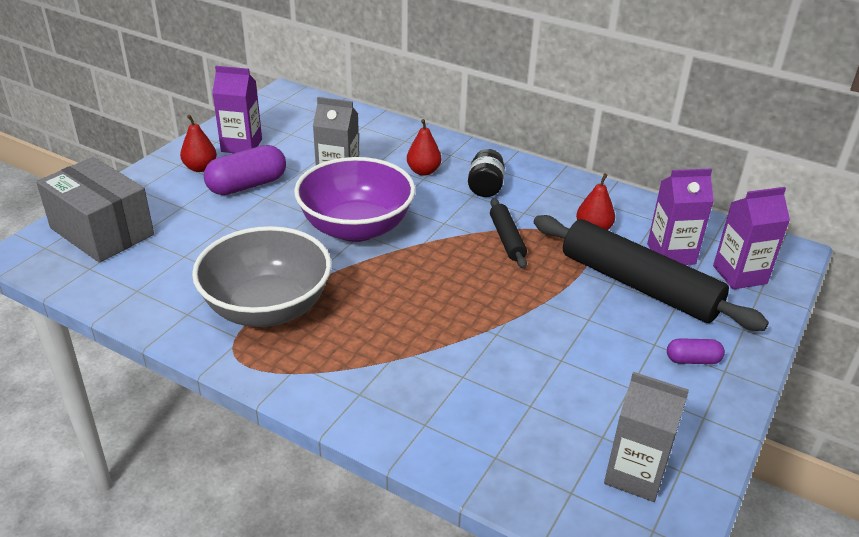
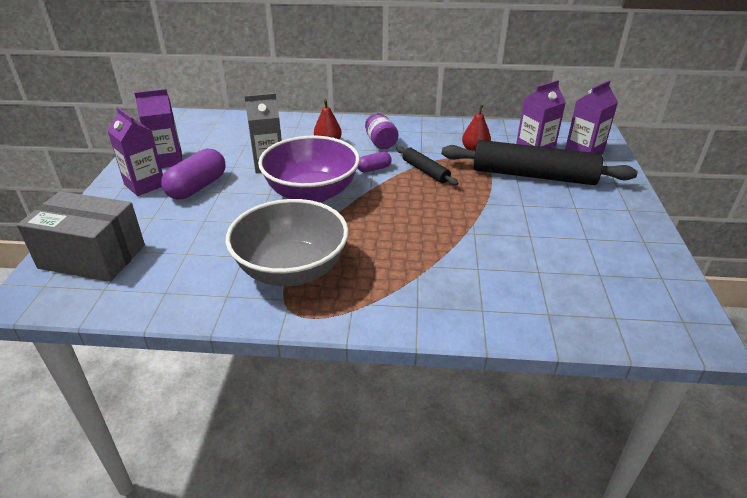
camera: 25 degrees left, 0 degrees up
(200, 168) = (145, 185): red pear -> purple carton
(485, 187) = (381, 142): black jar -> purple jar
(635, 474) = (640, 291): grey carton -> none
(692, 360) = (606, 210): purple capsule -> purple capsule (374, 169)

